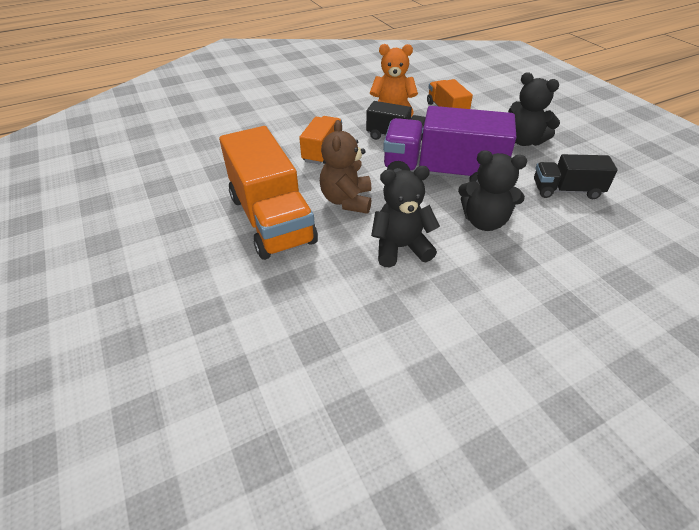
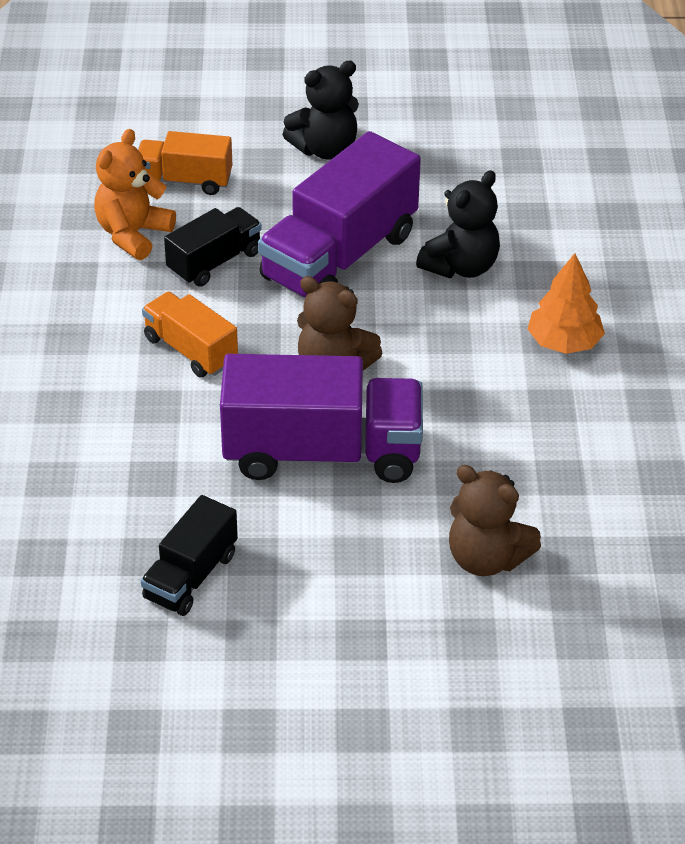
camera: 65 degrees left, 0 degrees up
(207, 327) = (486, 558): none -> brown teddy bear
(271, 219) = (322, 452): orange truck -> purple truck
(401, 248) = (459, 355): black teddy bear -> none
(459, 296) = (564, 342): none -> orange tree
(566, 190) = (453, 172): black truck -> black truck (191, 576)

